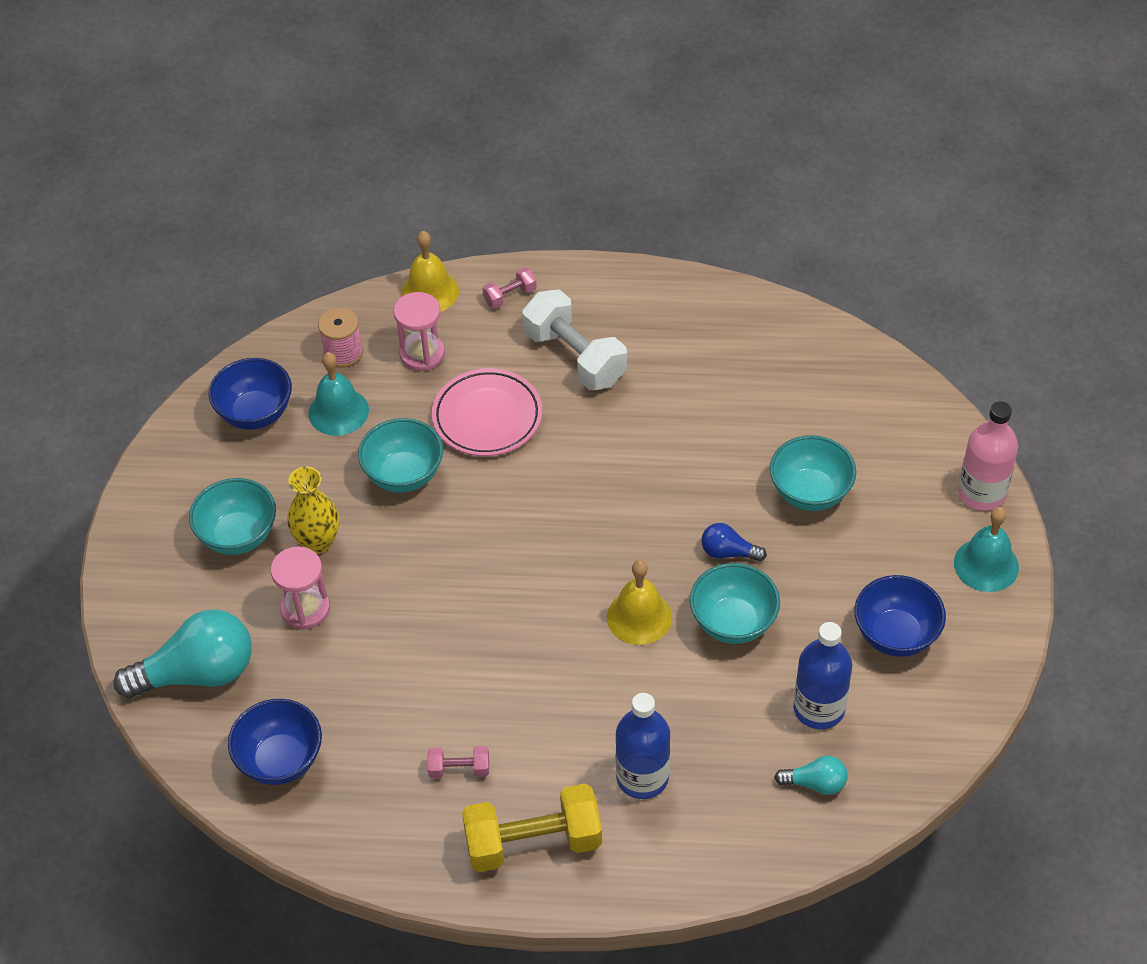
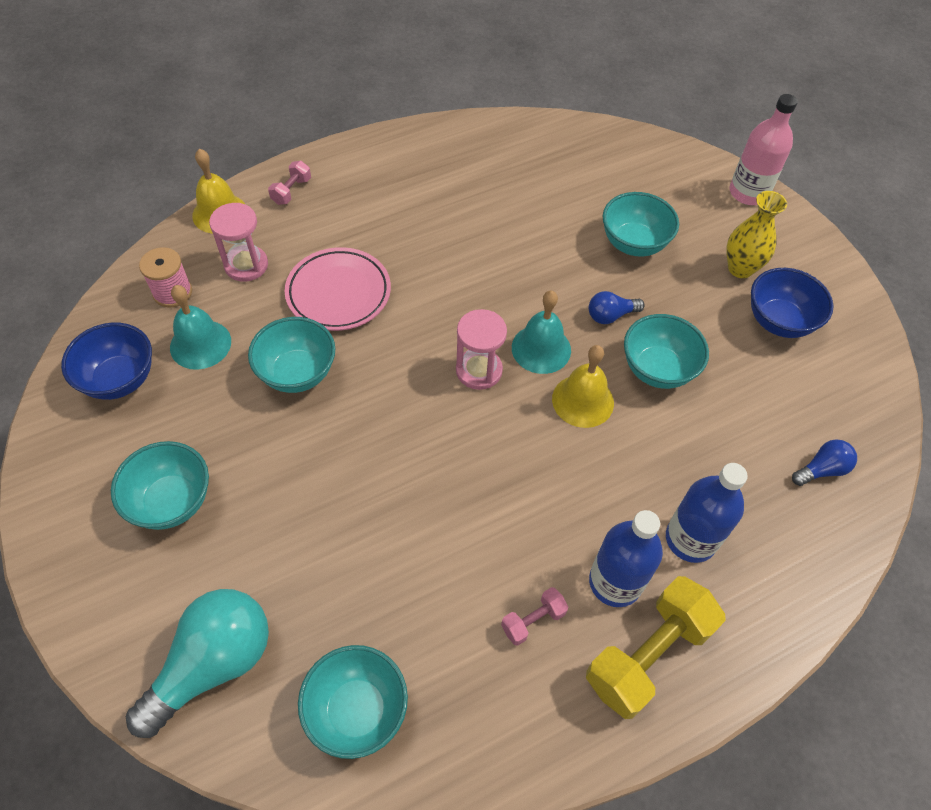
camera: 35 degrees left, 5 degrees up
(280, 760) = (357, 710): blue bowl -> turquoise bowl
(305, 609) = (284, 540): pink hourglass -> pink hourglass (479, 370)
(318, 542) = (255, 470): yellow vase -> yellow vase (740, 268)
(574, 357) = (378, 217): white dumbbell -> none
(815, 783) = (821, 469): turquoise light bulb -> blue light bulb
(819, 708) = (774, 406): blue bottle -> blue bottle (615, 582)
(986, 565) = (794, 241): turquoise bell -> turquoise bell (541, 349)

